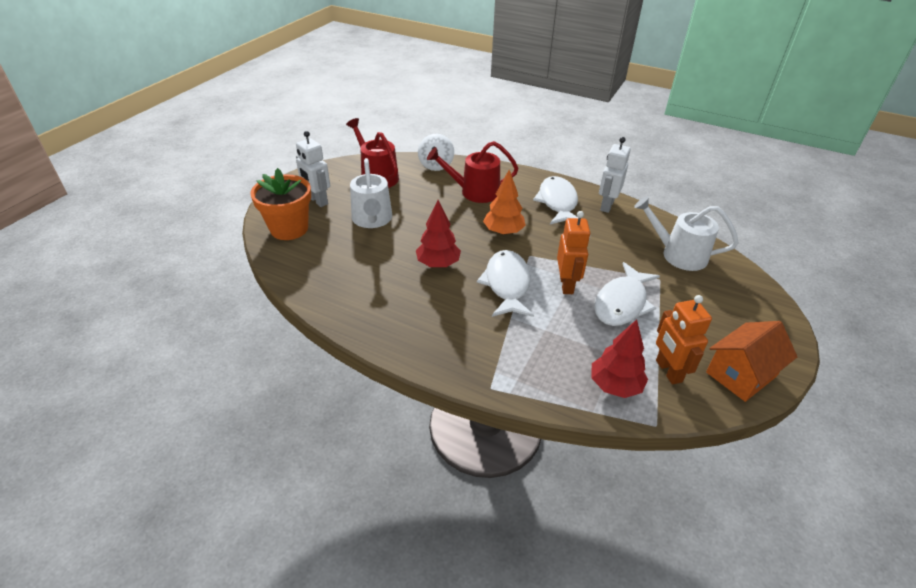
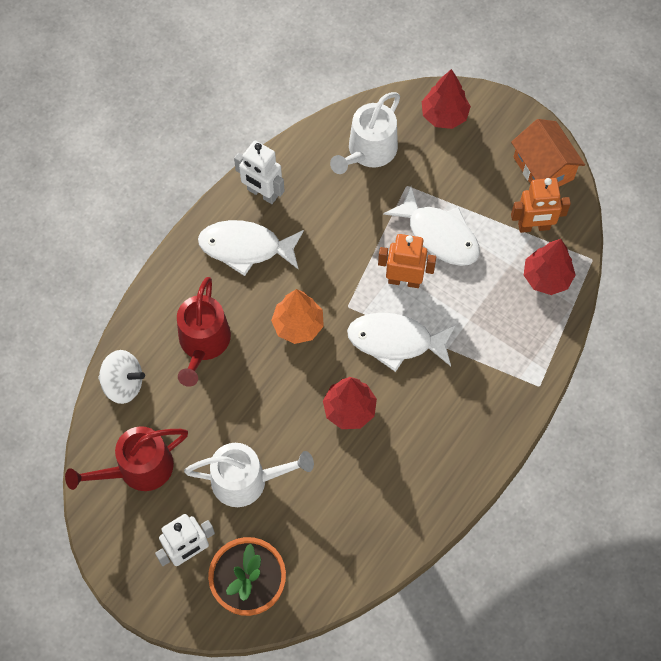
camera: 80 degrees left, 25 degrees up
(747, 297) = (444, 115): none -> red tree

